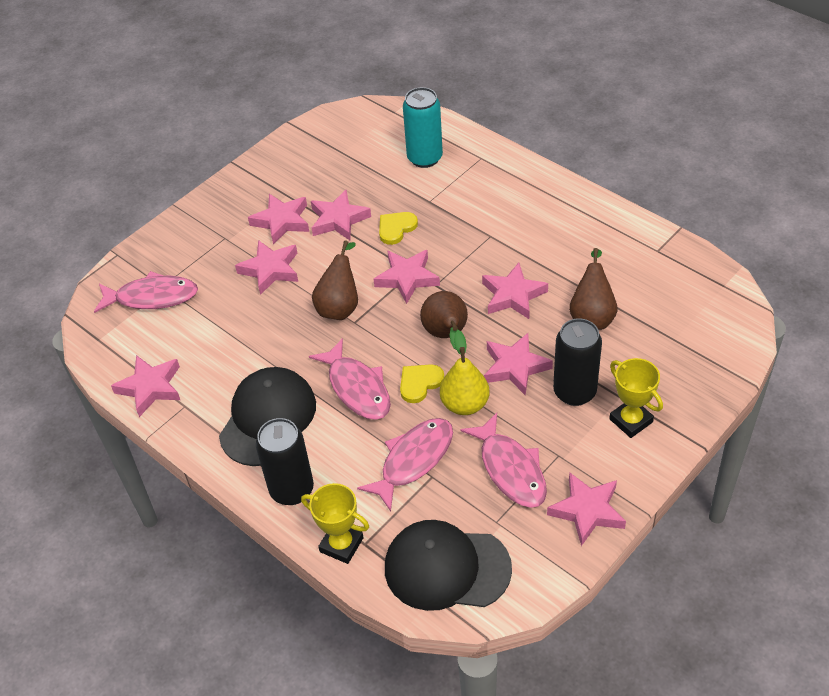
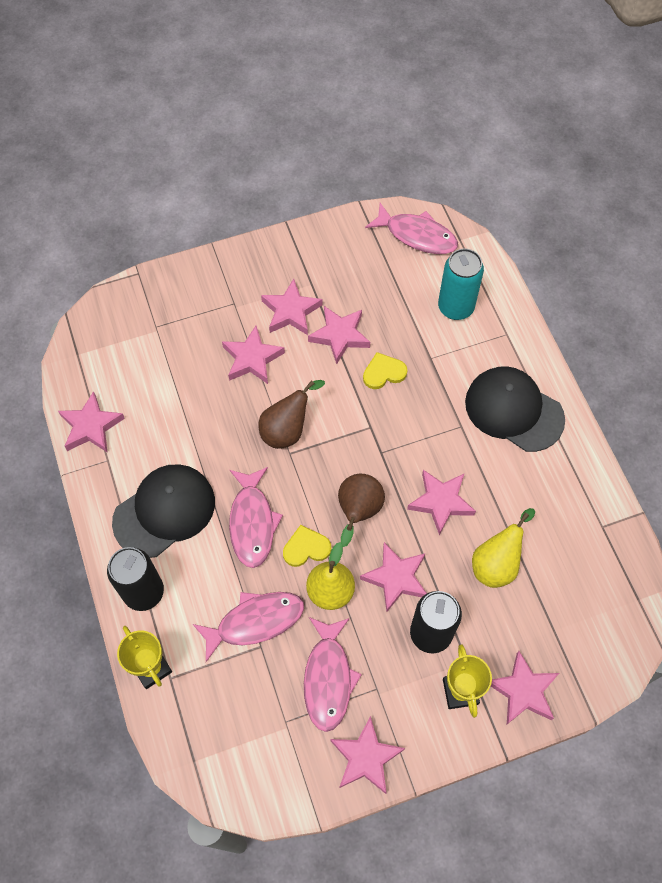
camera: 25 degrees right, 15 degrees up
(152, 297) = (141, 334): pink fish -> pink fish (417, 235)
(407, 278) = (361, 432): pink star -> pink star (523, 691)
(446, 568) = (219, 741): black cap -> black cap (514, 410)
(592, 316) = (496, 563): brown pear -> yellow pear

